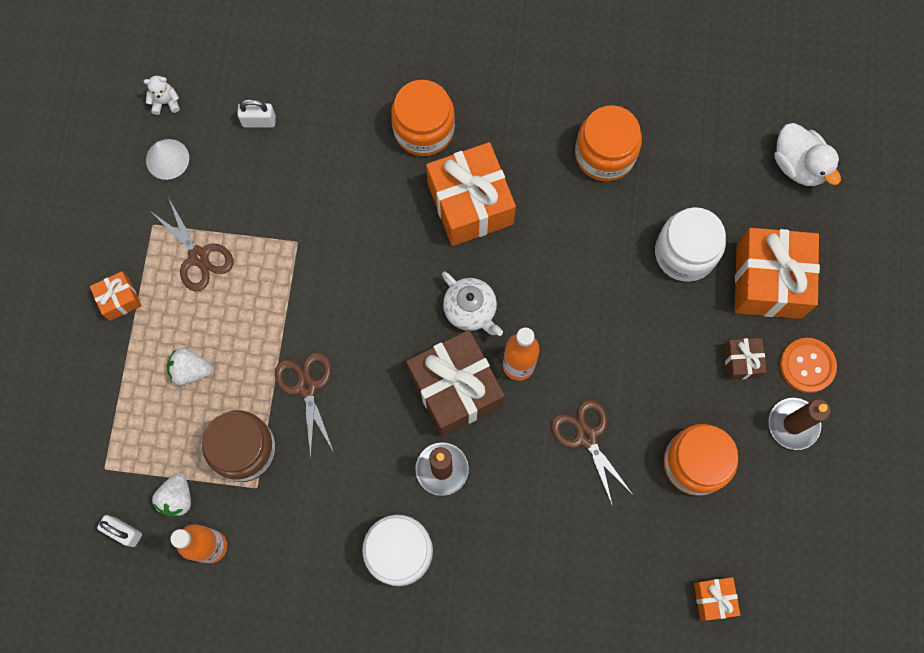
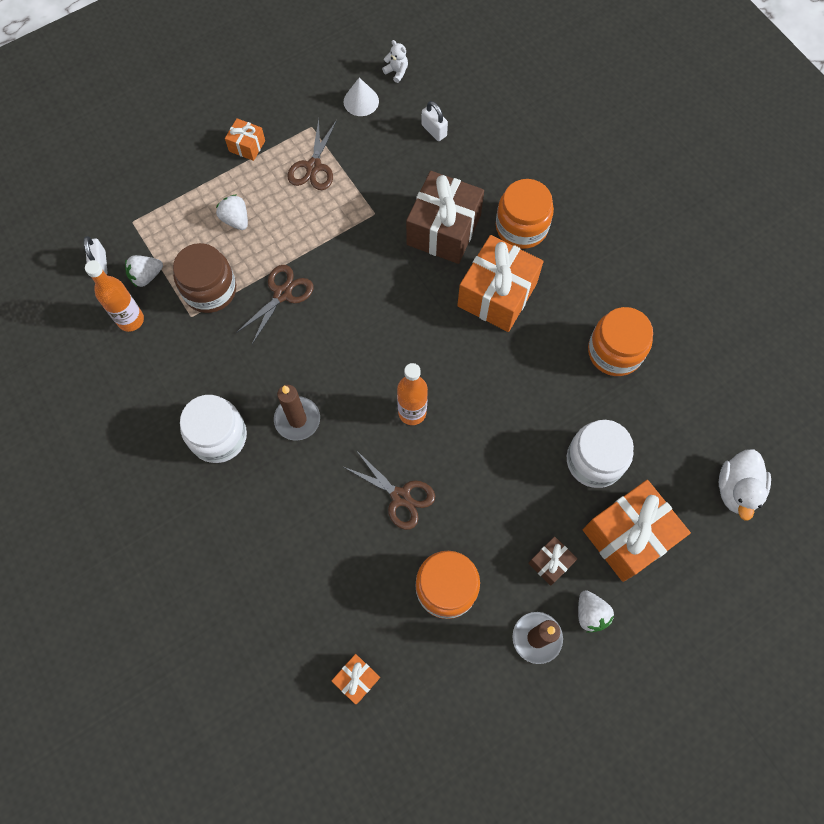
camera: 50 degrees right, 5 degrees down
(455, 389) = (360, 385): brown gift -> brown gift (443, 230)
(471, 310) = (423, 352): white teapot -> none
(586, 437) = (400, 497): brown scissors -> brown scissors turned 105 degrees clockwise
(807, 365) = (590, 614): orange button -> white strawberry

